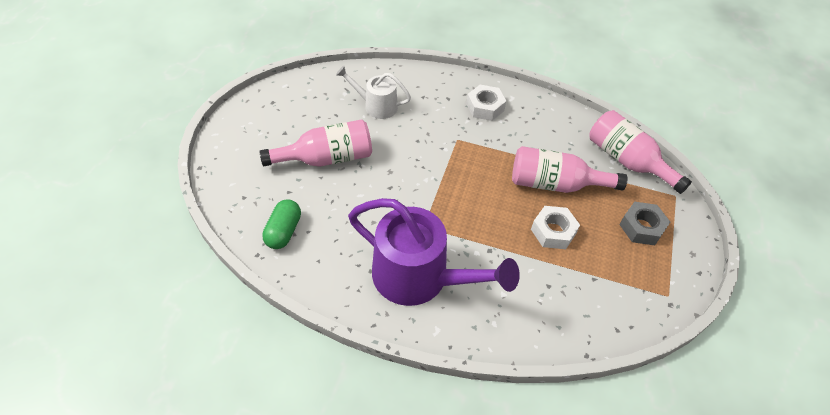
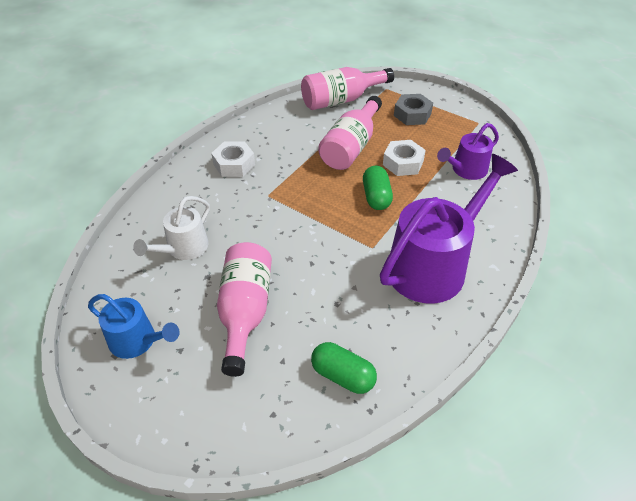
camera: 70 degrees left, 5 degrees down
(286, 109) = (137, 341): none -> blue watering can
(491, 217) = (376, 197): none -> green capsule
(572, 291) = (466, 170): none -> purple watering can

